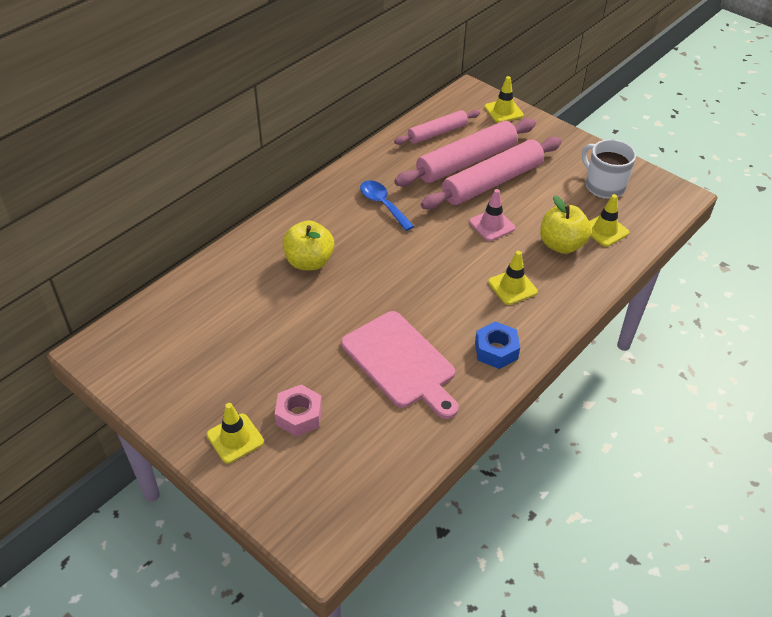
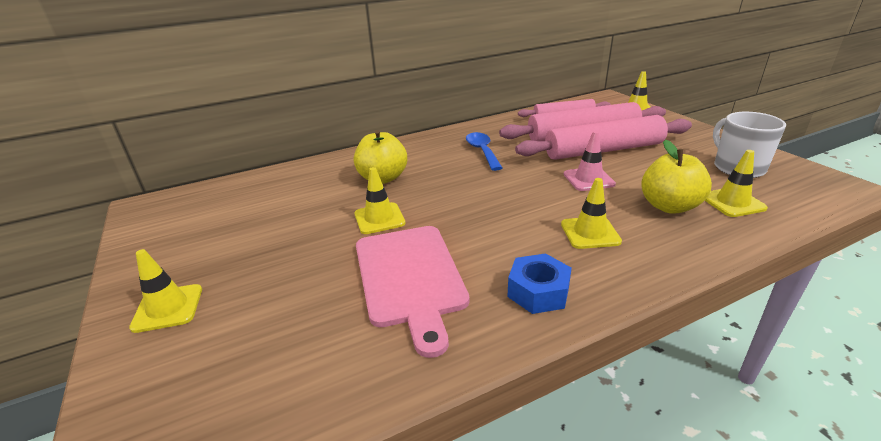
camera: 25 degrees right, 15 degrees down
(299, 415) = (253, 303): pink nut -> none
(339, 311) = (379, 218): none -> yellow traffic cone

